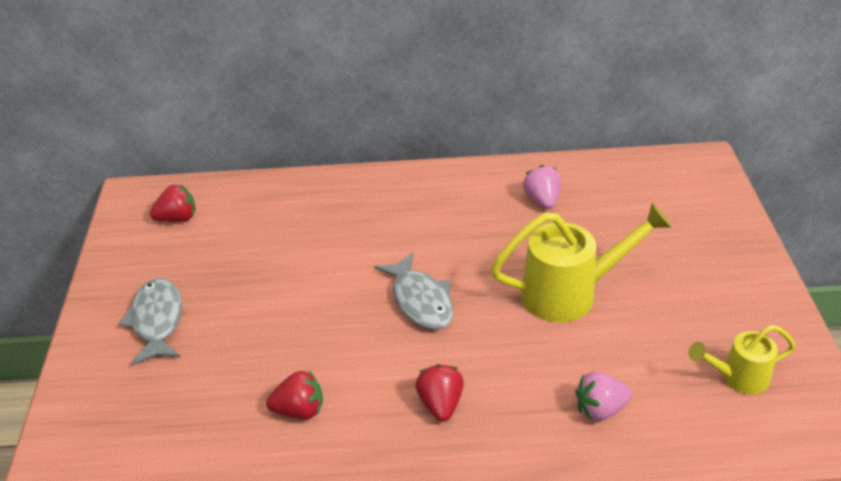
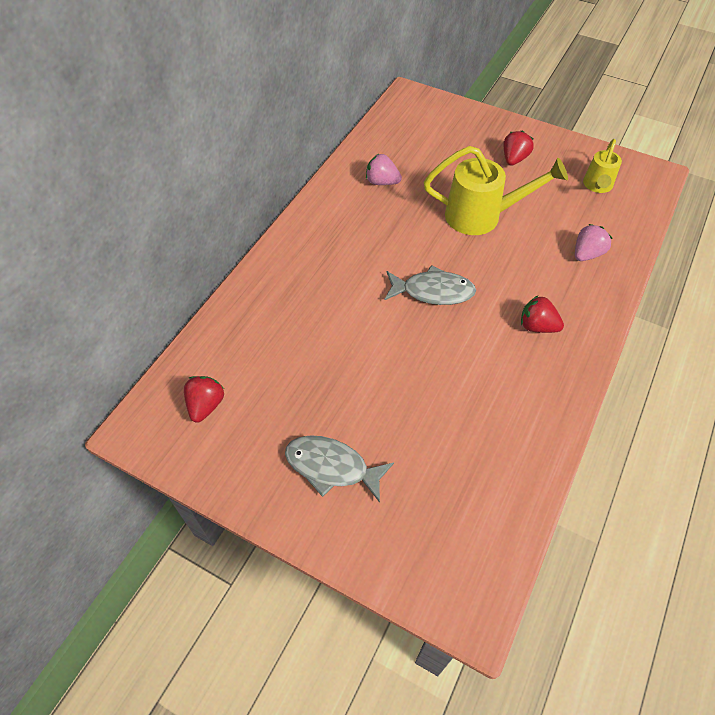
camera: 60 degrees left, 15 degrees up
(299, 410) = (495, 407): red strawberry -> red strawberry (514, 159)
(570, 293) = (481, 216): yellow watering can -> yellow watering can turned 75 degrees clockwise
(600, 409) = (587, 254): pink strawberry -> pink strawberry turned 150 degrees counterclockwise

